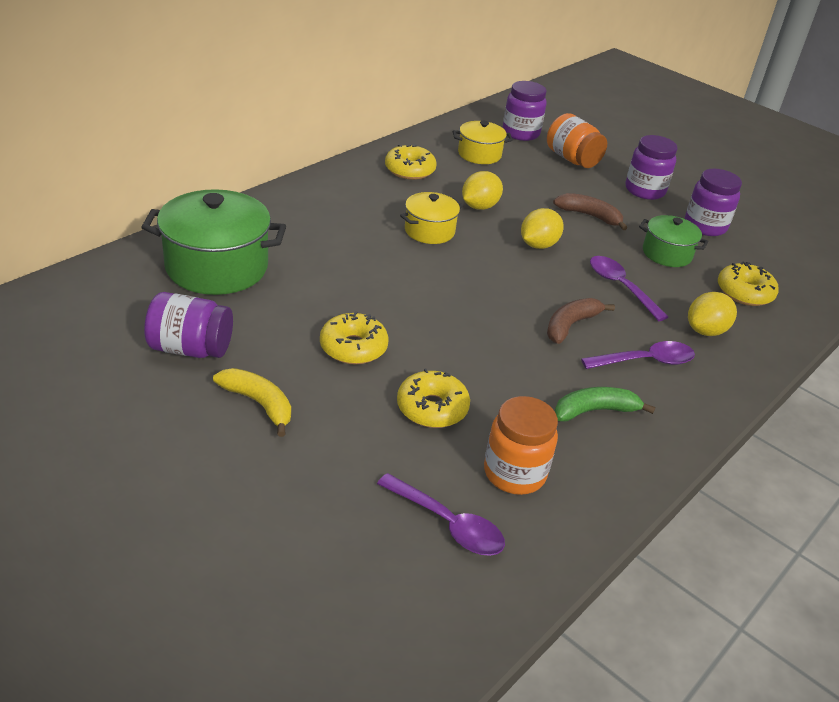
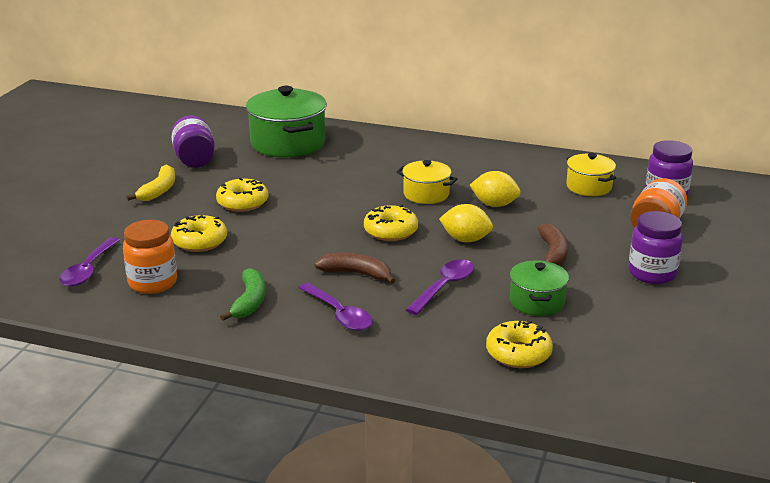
camera: 70 degrees right, 10 degrees down
(409, 170) = (512, 167): yellow donut -> yellow donut (390, 231)
(595, 411) = (249, 302): green banana -> green banana turned 45 degrees clockwise
(705, 226) = (627, 316): purple jar -> none
(705, 331) = (420, 339): yellow lemon -> none

